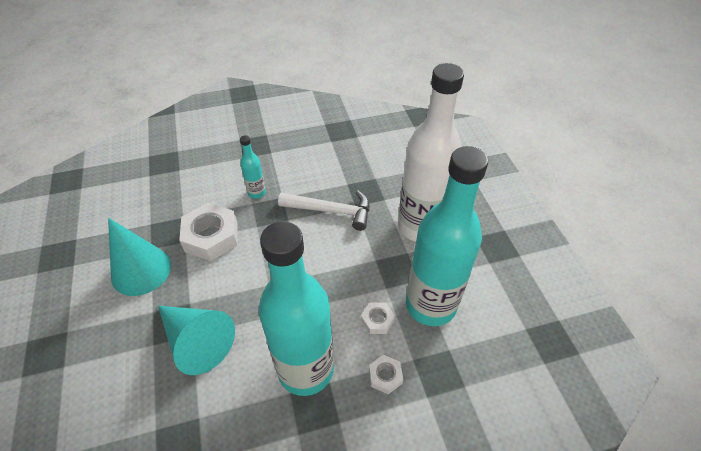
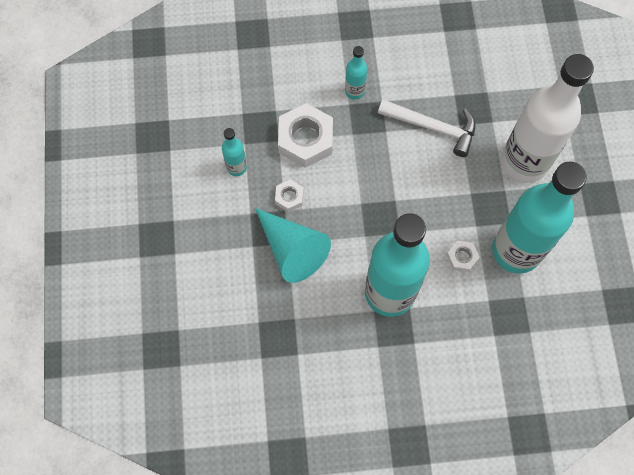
camera: 10 degrees right, 20 degrees up
(141, 270) = (236, 167): turquoise cone -> turquoise bottle
(385, 376) = (460, 311): white nut -> white nut (289, 197)

